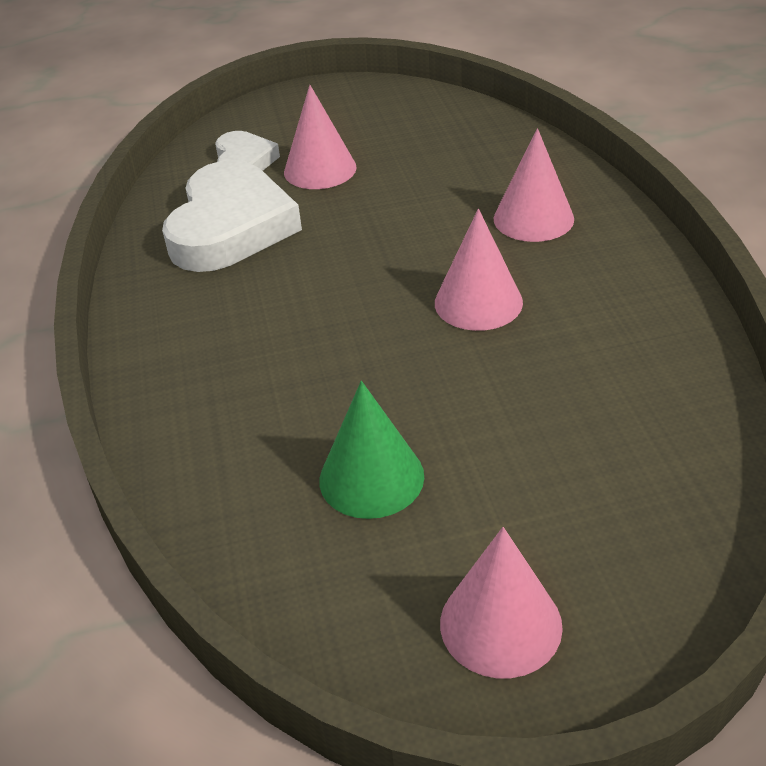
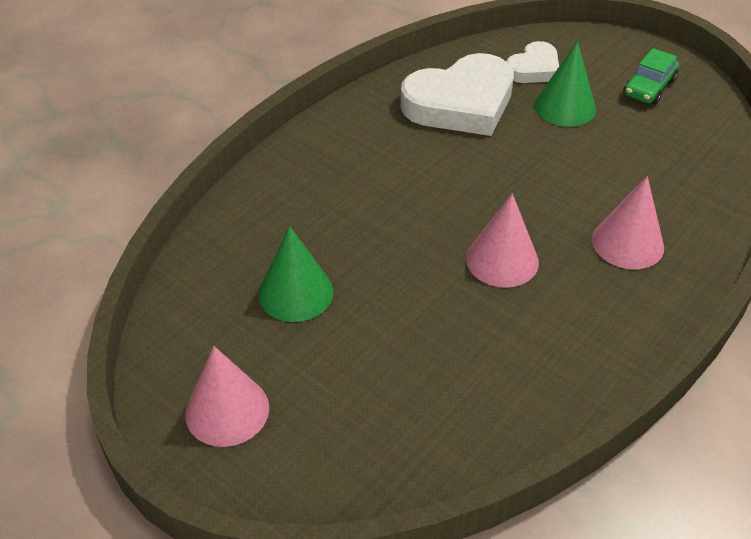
camera: 50 degrees right, 5 degrees up
(320, 169) = (565, 107): pink cone -> green cone
(355, 115) = (649, 88): none -> green car

